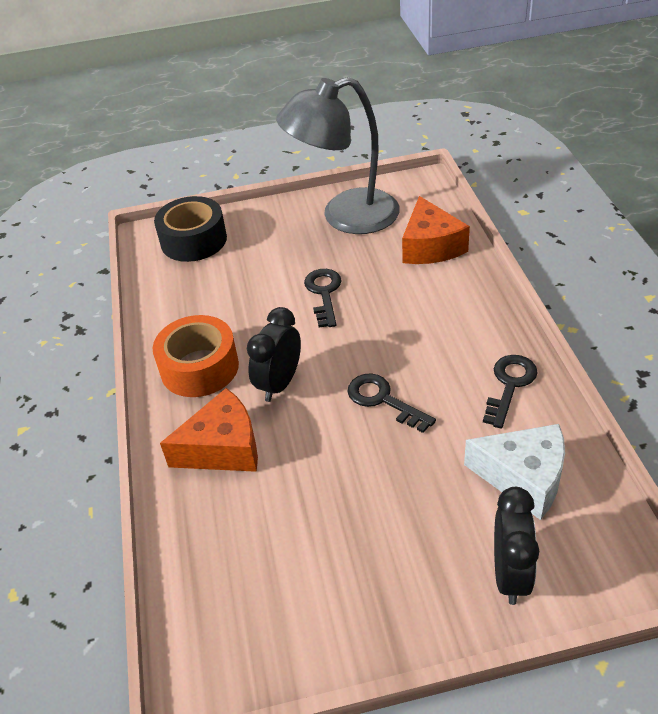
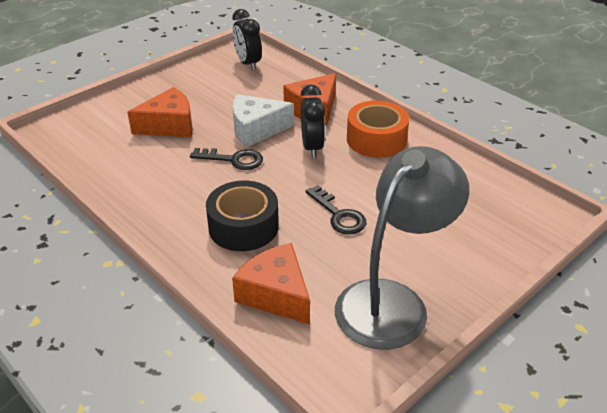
camera: 145 degrees right, 5 degrees down
(194, 240) = (506, 224): black tape -> black tape (243, 227)
(437, 499) = (169, 125): none -> orange cheese
(509, 385) = (147, 195): black key -> none
(510, 574) = (116, 111): black clock -> black clock (248, 63)
(523, 478) = (120, 148): white cheese -> white cheese (256, 129)

